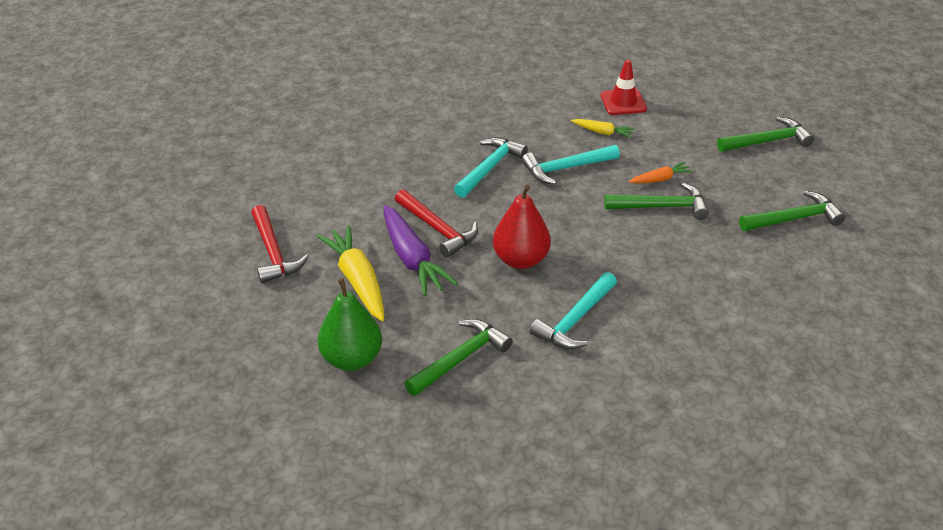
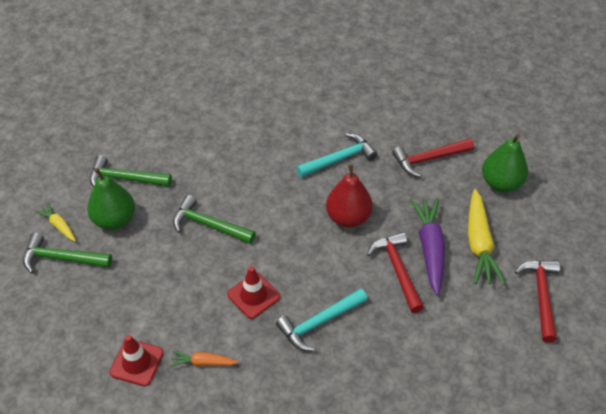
camera: 155 degrees left, 10 degrees up
(460, 359) = (429, 159): green hammer -> red hammer
(566, 168) = (253, 295): turquoise hammer -> red traffic cone
(602, 132) = (189, 328): yellow carrot -> yellow carrot (59, 226)
(660, 179) = (186, 252): orange carrot -> orange carrot (204, 362)
(758, 182) = (115, 220): none -> green pear

